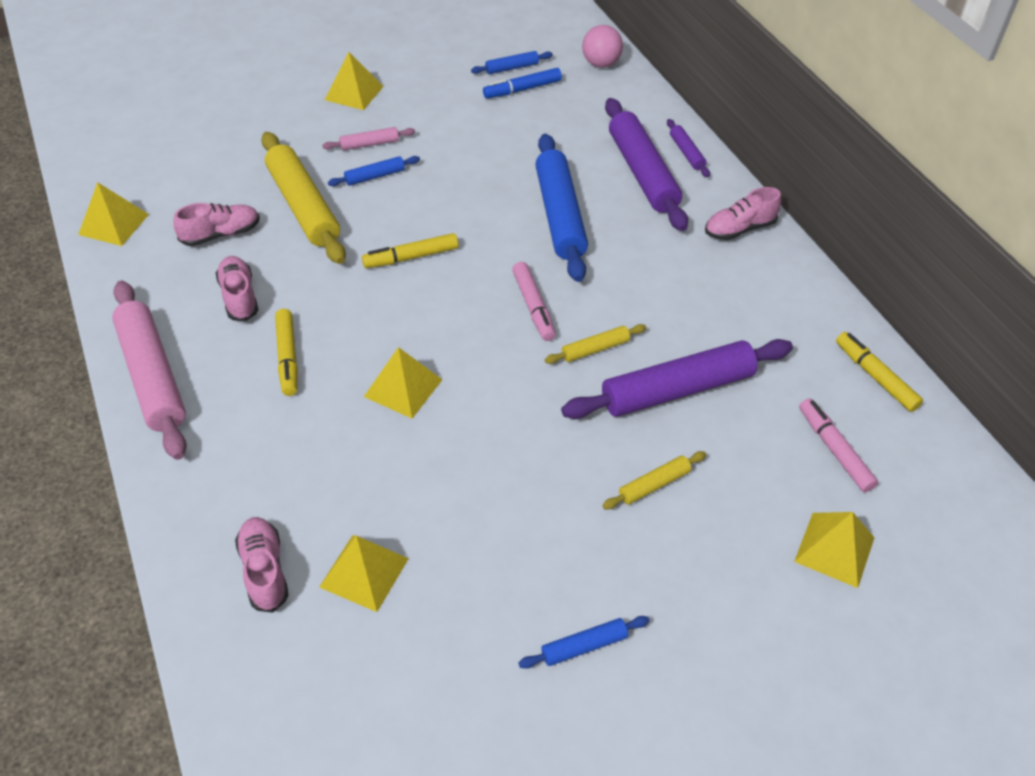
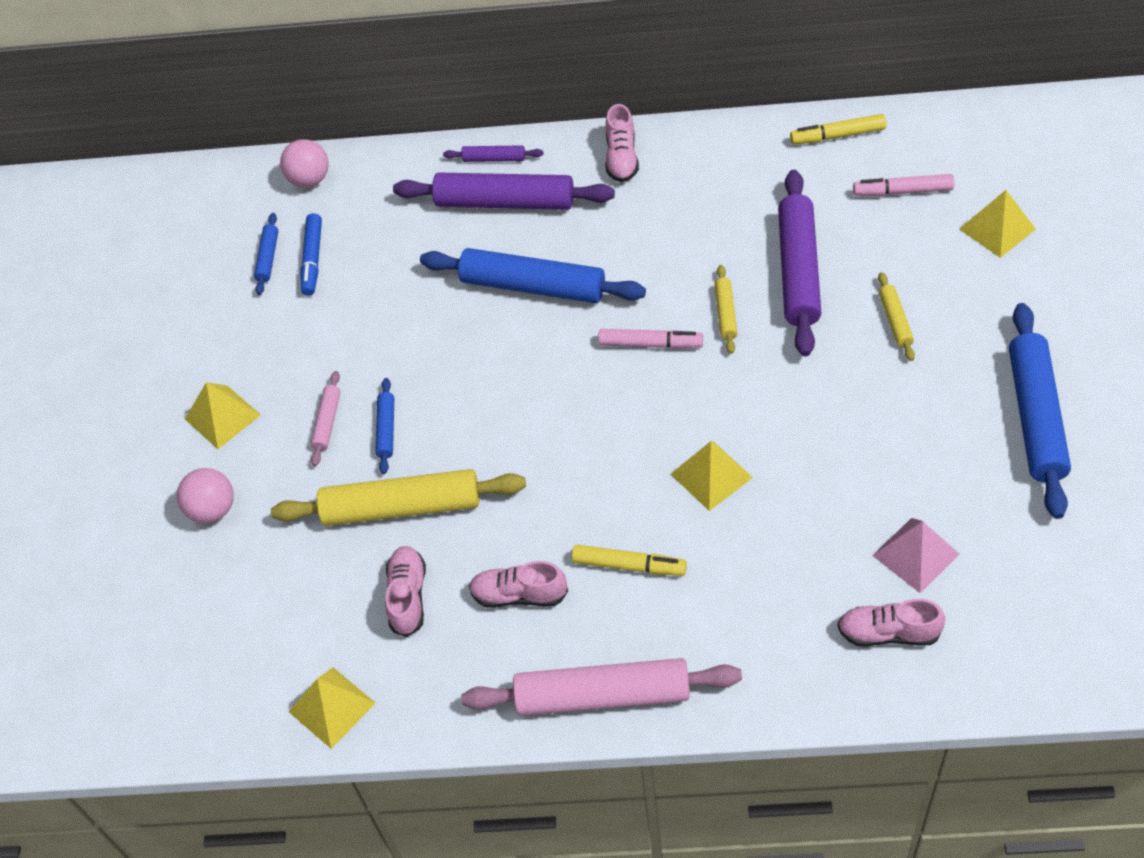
camera: 60 degrees left, 5 degrees up
(270, 114) = (212, 509): none -> pink ball
(364, 572) = (915, 554): yellow pyramid -> pink pyramid
(412, 257) = (533, 426): yellow marker -> none
(584, 646) = (1036, 417): blue rolling pin -> blue rolling pin, size x2.16

